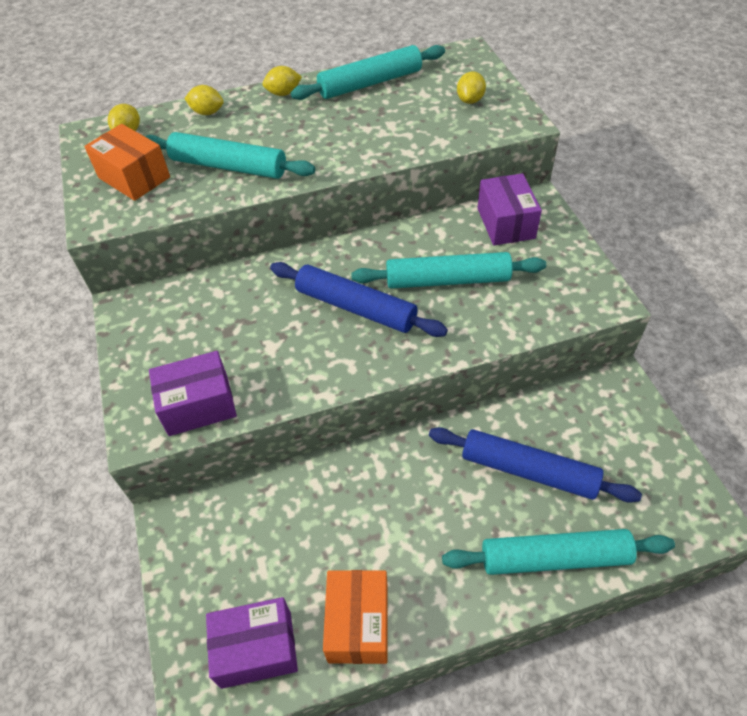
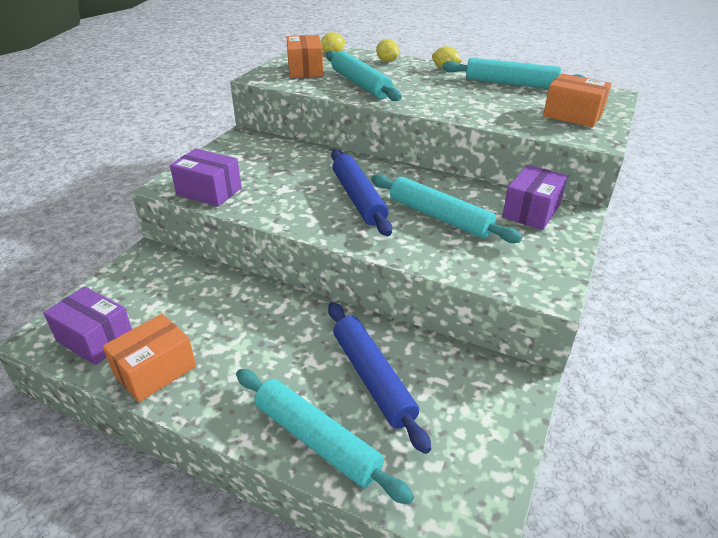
camera: 40 degrees right, 15 degrees down
(470, 100) = (572, 115): yellow lemon -> orange box

